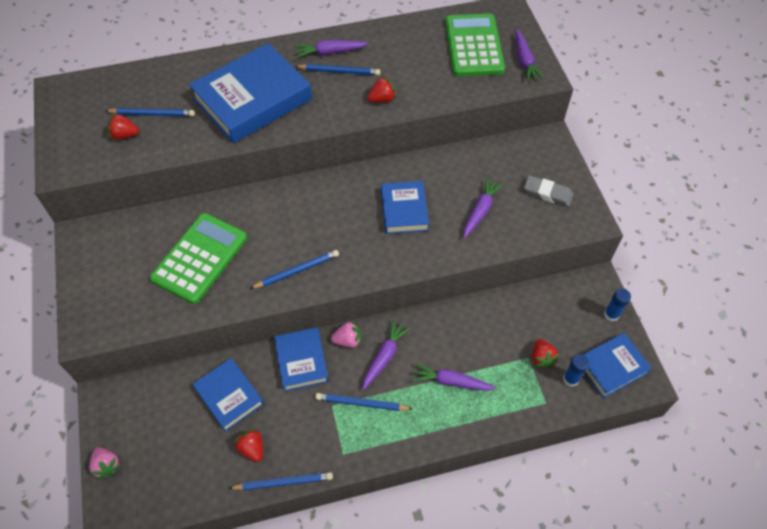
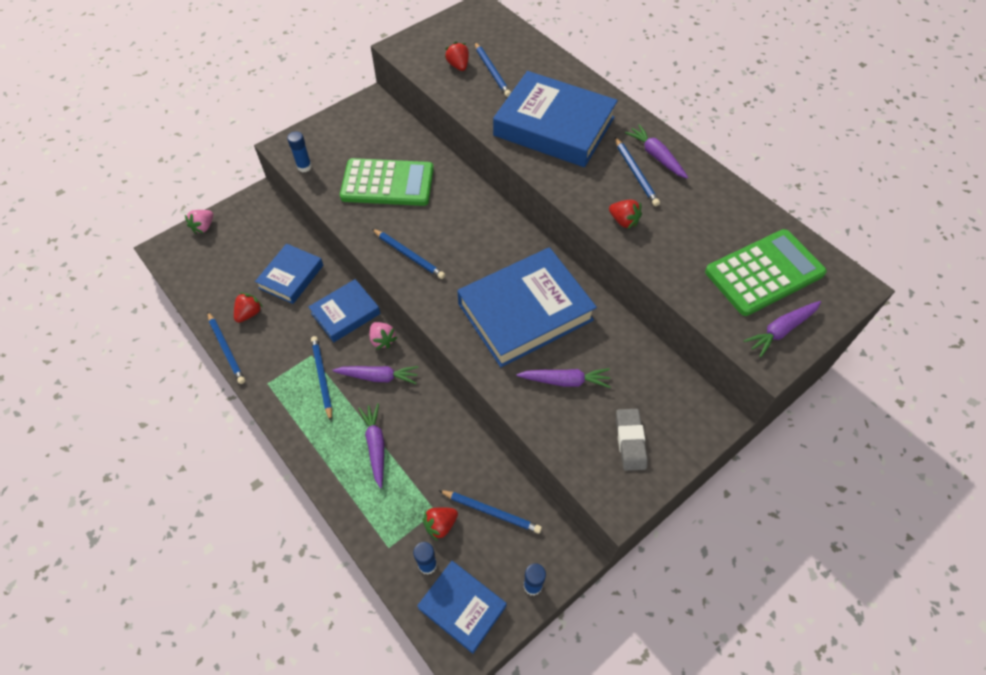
camera: 65 degrees right, 0 degrees up
(127, 323) = (304, 167): none -> blue glue stick
(404, 210) = (525, 312): blue book -> blue book, size x1.80
(544, 319) = (491, 512): none -> blue pencil

